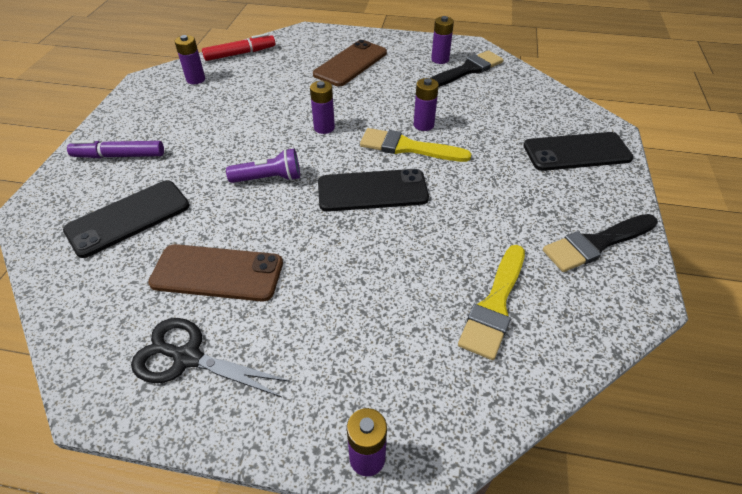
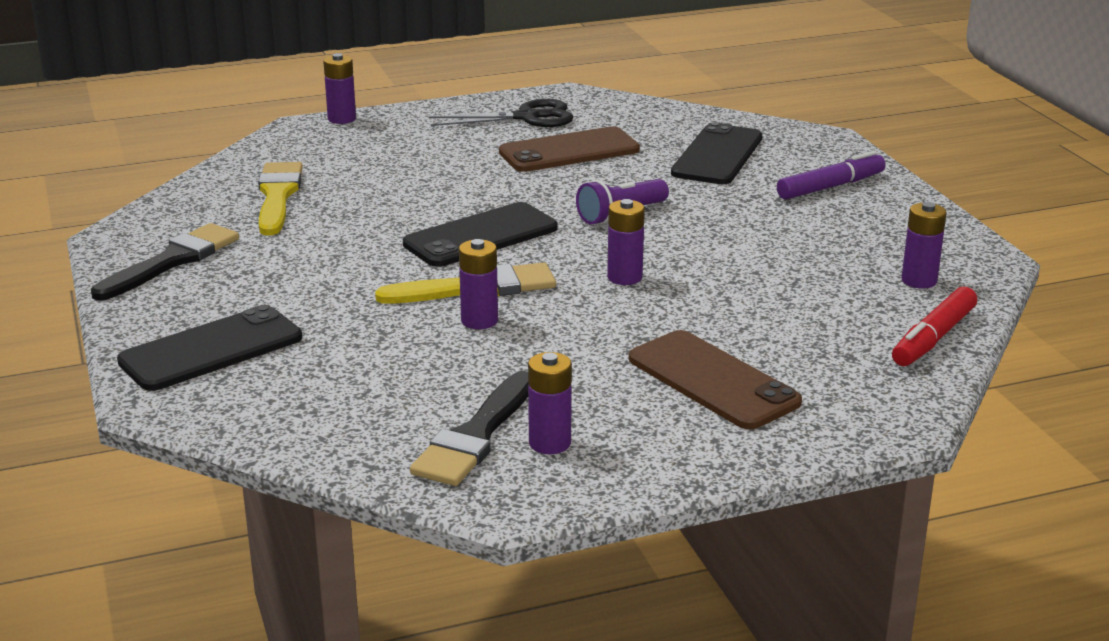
camera: 150 degrees right, 20 degrees down
(350, 63) = (713, 380): brown phone -> brown phone turned 45 degrees counterclockwise

